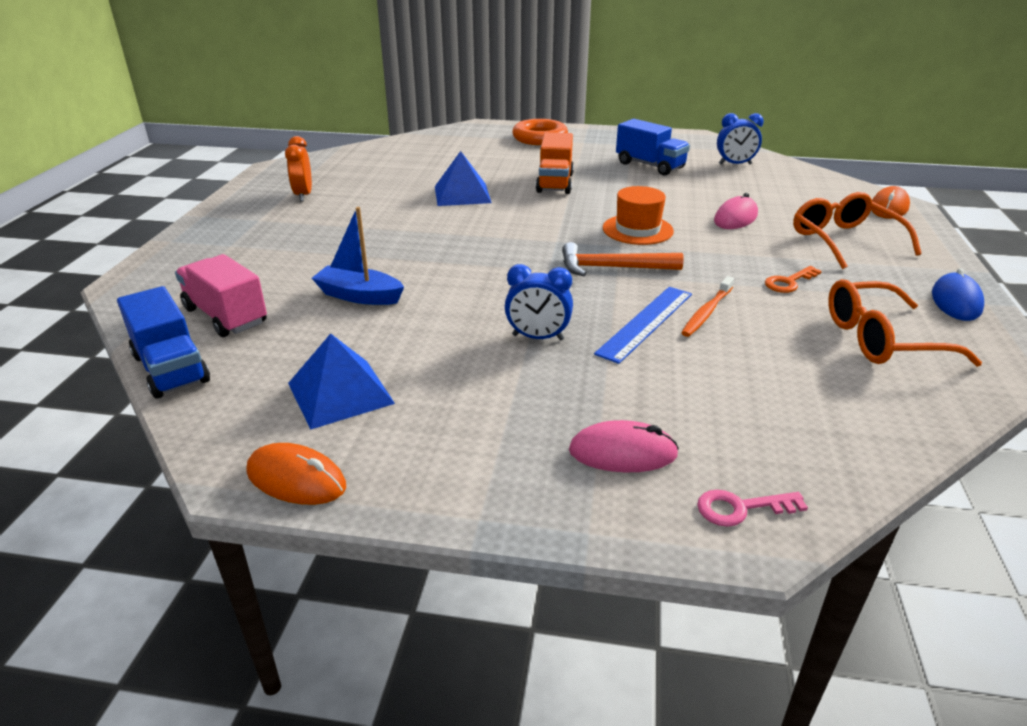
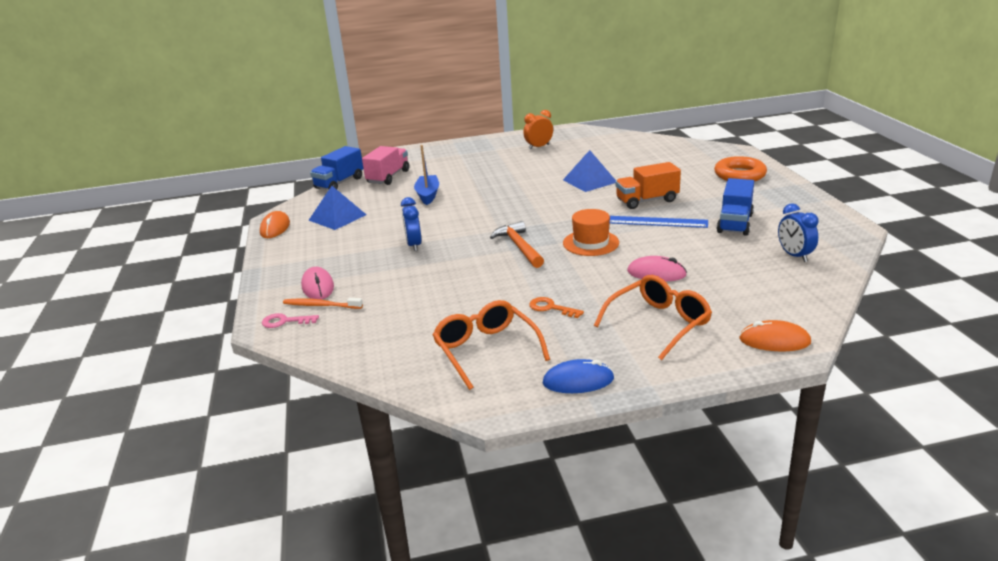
camera: 70 degrees right, 5 degrees down
(646, 323) = (452, 270): blue ruler -> blue ruler (657, 222)
(706, 312) = (479, 285): orange toothbrush -> orange toothbrush (320, 305)
(740, 508) = (285, 321): pink key -> pink key turned 60 degrees counterclockwise

